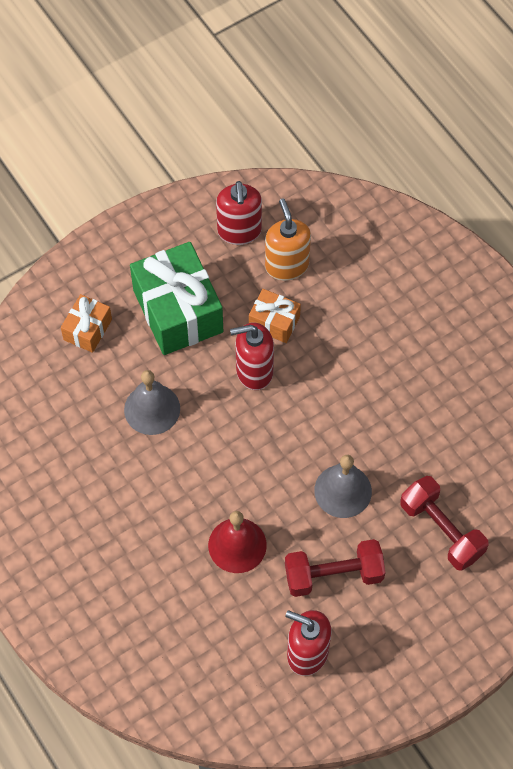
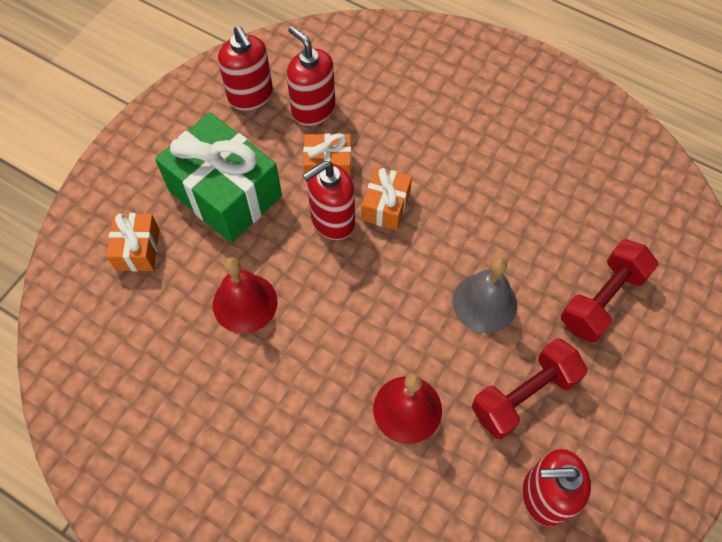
camera: 25 degrees left, 0 degrees up
(152, 409) = (245, 303): grey bell -> red bell
(287, 265) = (313, 109): orange soap dispenser -> red soap dispenser
(304, 377) = (386, 206): none -> orange gift
(441, 530) = (602, 300): red dumbbell -> red dumbbell turned 75 degrees counterclockwise

